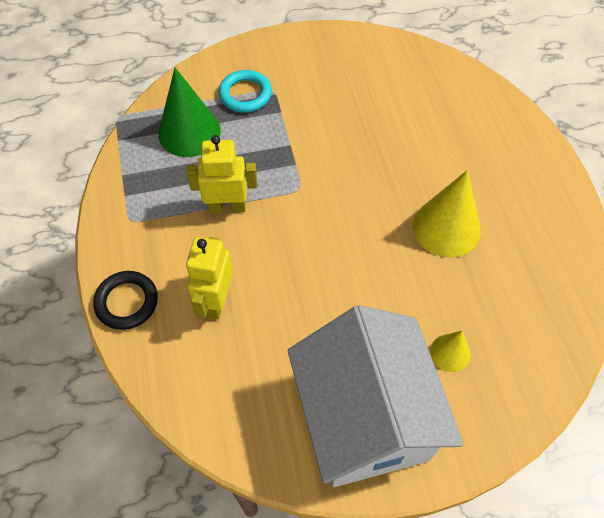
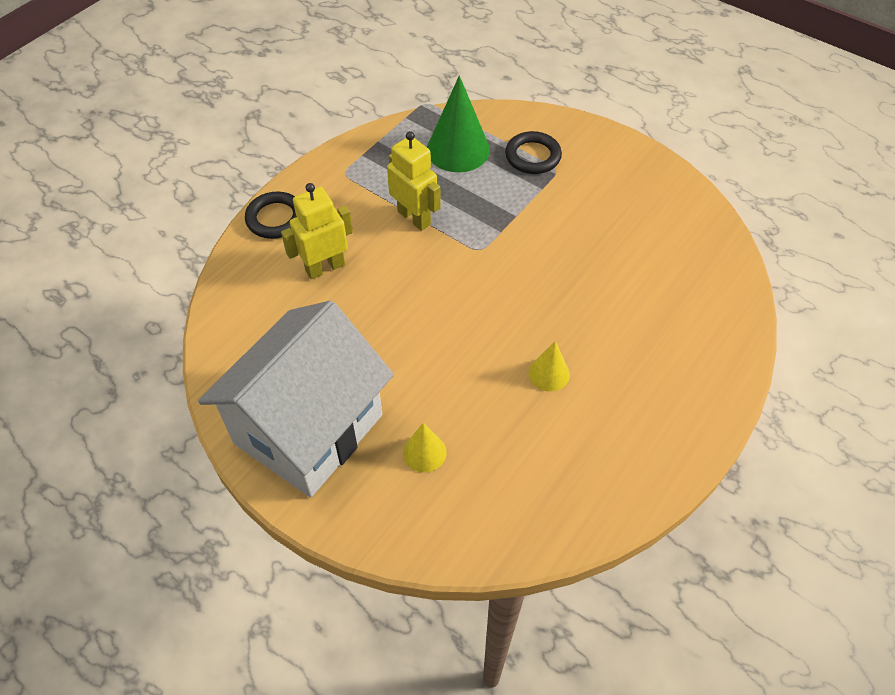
camera: 50 degrees right, 5 degrees down
(245, 94) = (533, 156): turquoise ring -> black ring
(446, 227) = (549, 373): yellow cone -> yellow cone, size x0.53

